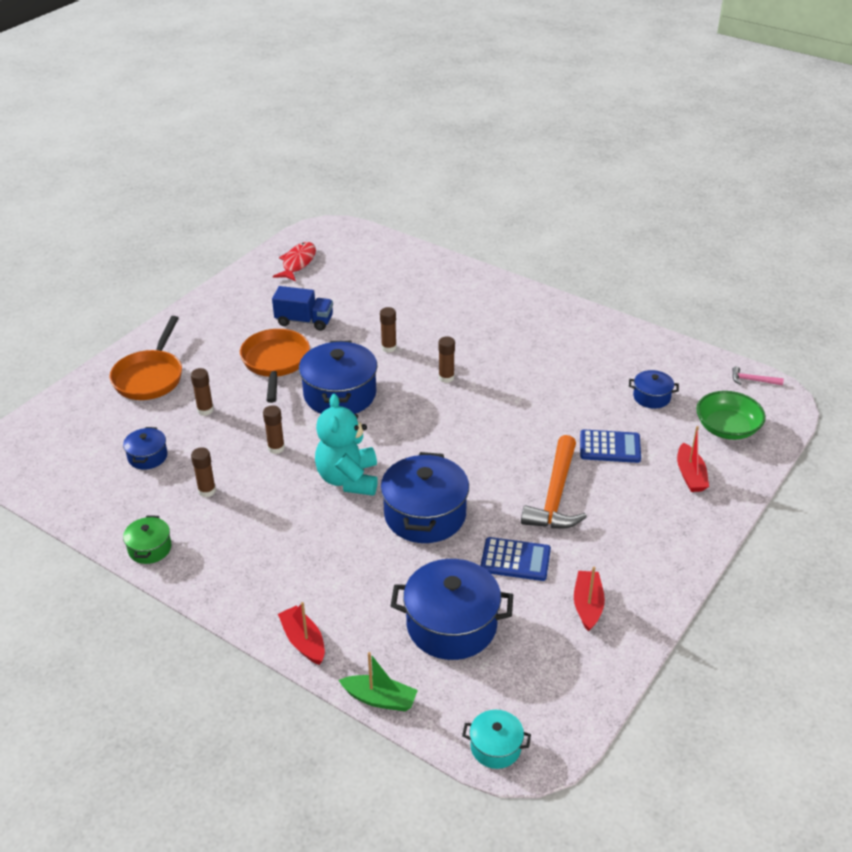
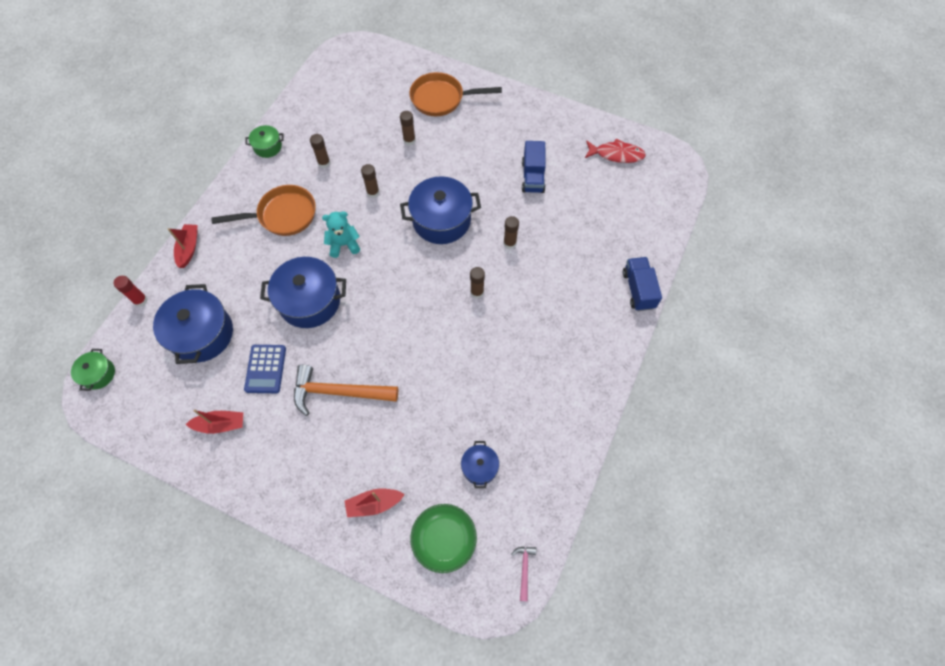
camera: 80 degrees right, 25 degrees up
(147, 456) = (355, 121): blue pot -> none
(275, 363) = (473, 170): orange pan -> orange pan (283, 215)
(303, 641) = (189, 248): red boat -> red boat turned 45 degrees counterclockwise
(348, 479) = (344, 244): turquoise teddy bear -> turquoise teddy bear, size x0.66
(380, 699) = (140, 300): green boat -> red glue stick
(469, 275) = (638, 290): none -> blue truck
(495, 747) = (98, 374): turquoise pot -> green pot
(610, 447) = (403, 432): blue calculator -> none

